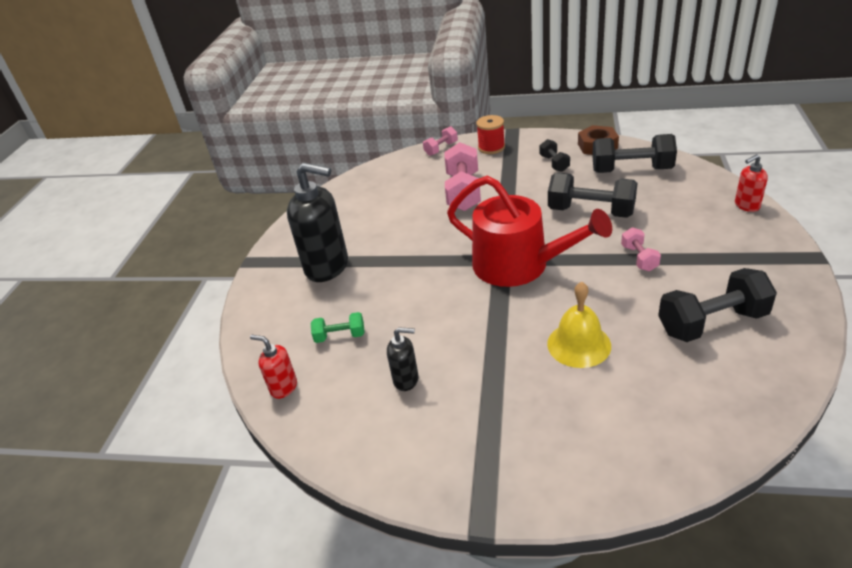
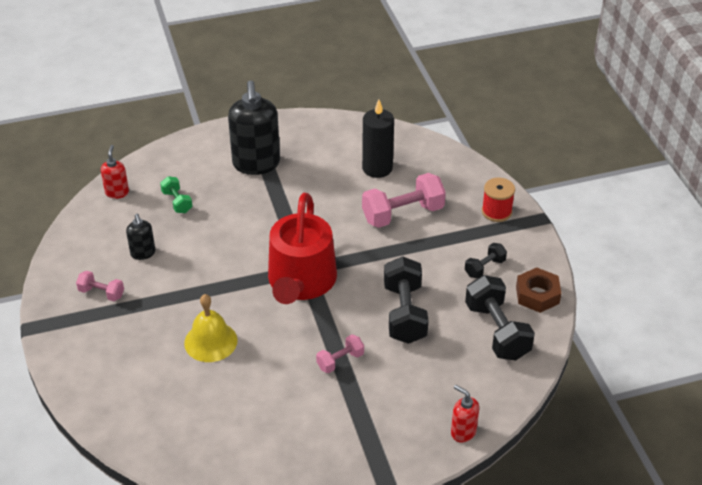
camera: 60 degrees right, 5 degrees up
(393, 195) = (377, 168): none -> black candle
(441, 149) = (477, 174): pink dumbbell -> pink dumbbell (101, 293)
(712, 323) = (264, 422): black dumbbell -> none

